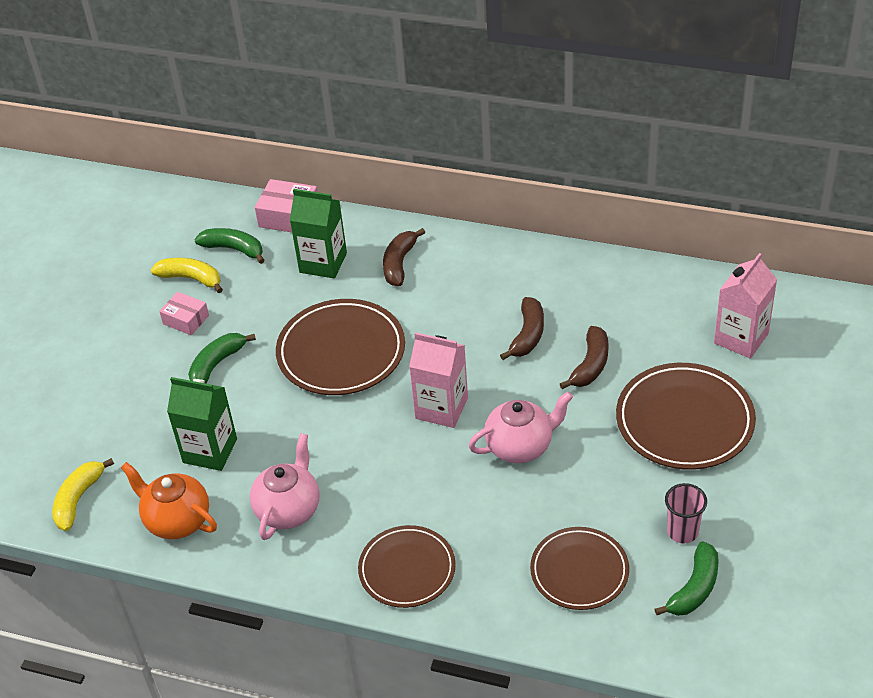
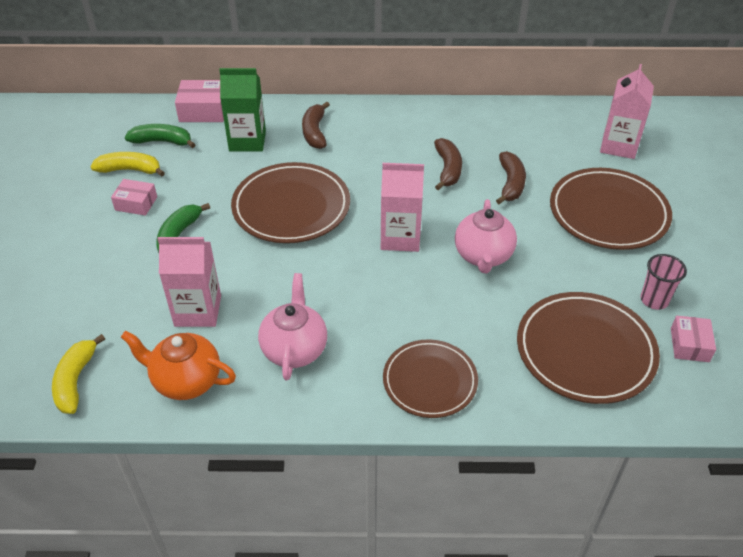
camera: 20 degrees left, 0 degrees up
(210, 451) = (198, 311): green carton -> pink carton
(520, 446) = (483, 256): pink teapot -> pink teapot turned 135 degrees clockwise
(579, 571) = (585, 351): brown plate -> brown plate, size x1.51
(694, 588) = (689, 345): green banana -> pink box

